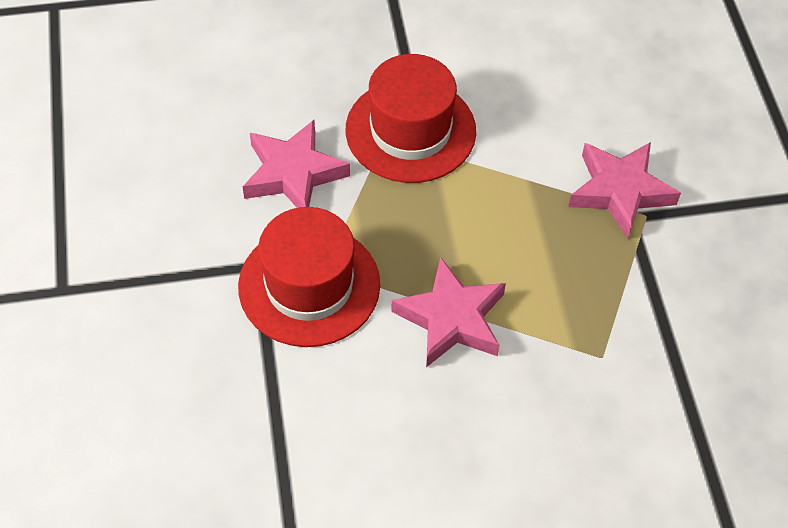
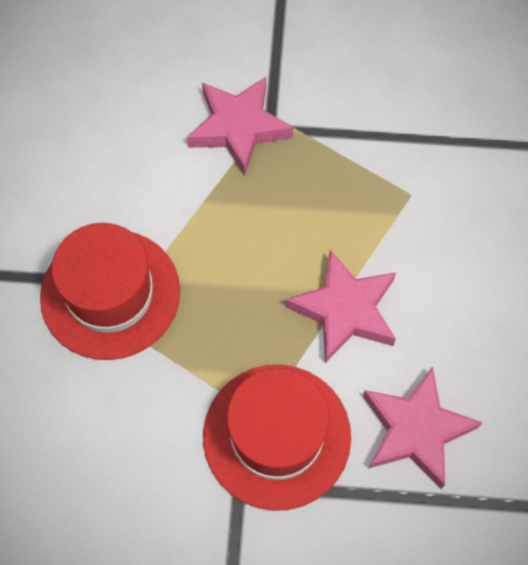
camera: 75 degrees left, 10 degrees up
(293, 173) = (131, 424): pink star -> pink star (415, 430)

